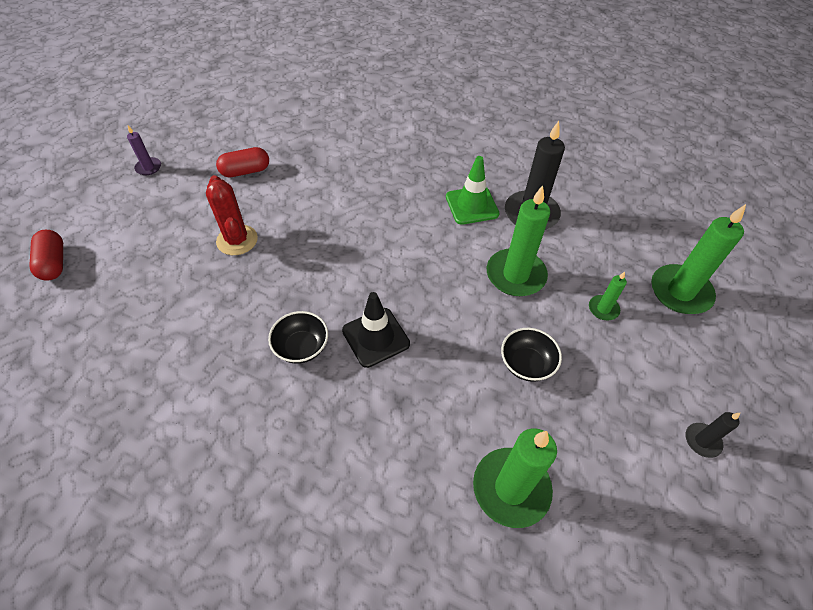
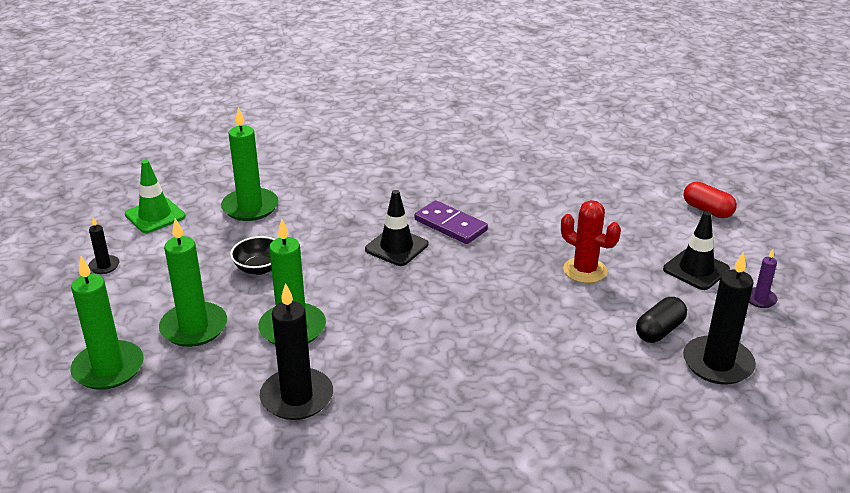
camera: 155 degrees right, 20 degrees down
(154, 207) = (696, 269): none -> black traffic cone
(239, 139) = (717, 363): none -> black candle
(245, 171) = (659, 330): red capsule -> black capsule
(301, 347) = (450, 225): black bowl -> purple domino
(472, 205) = (373, 382): green traffic cone -> green traffic cone (155, 215)
(603, 309) = (194, 327): green candle -> green candle, size x2.04

